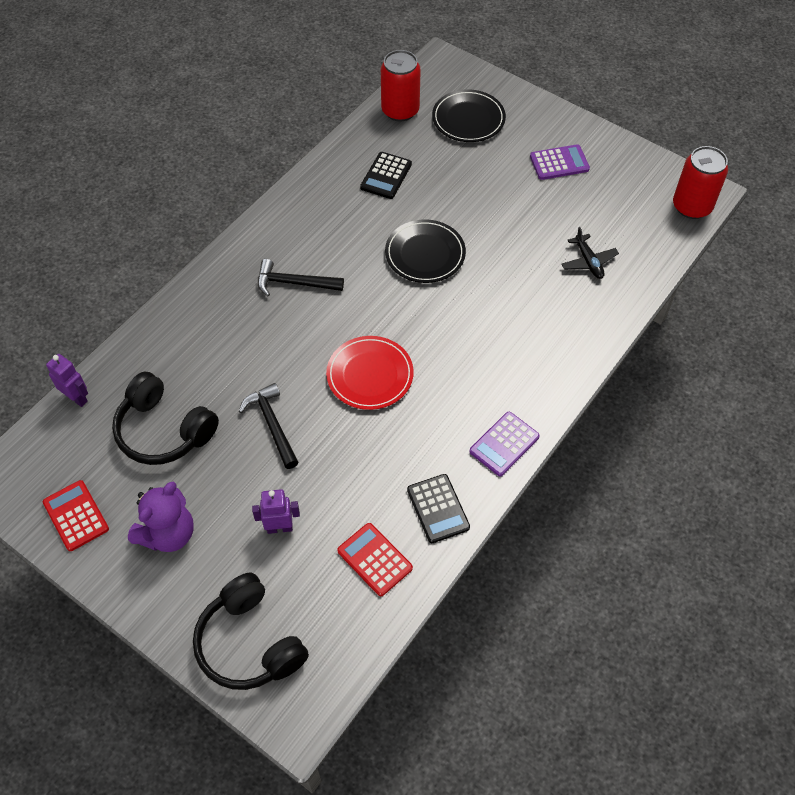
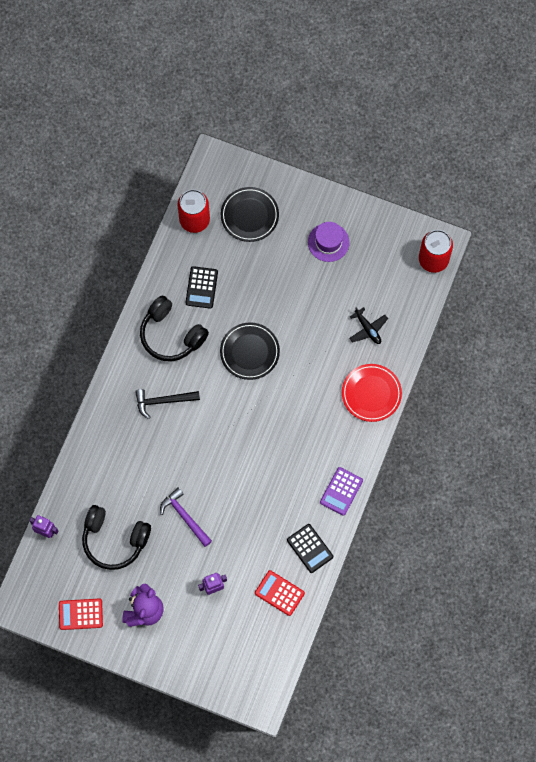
camera: 15 degrees left, 15 degrees up
(76, 516) = (80, 614): red calculator -> red calculator turned 45 degrees counterclockwise
(249, 643) = (219, 666): black headphones -> black headphones (171, 335)
(272, 424) = (184, 517): black hammer -> purple hammer
(370, 375) = (238, 462): red plate -> red plate (371, 393)
(559, 163) = (328, 242): purple calculator -> purple hat

